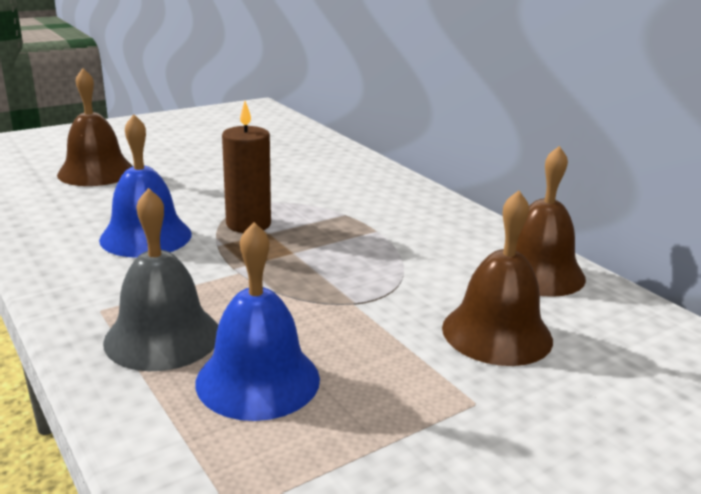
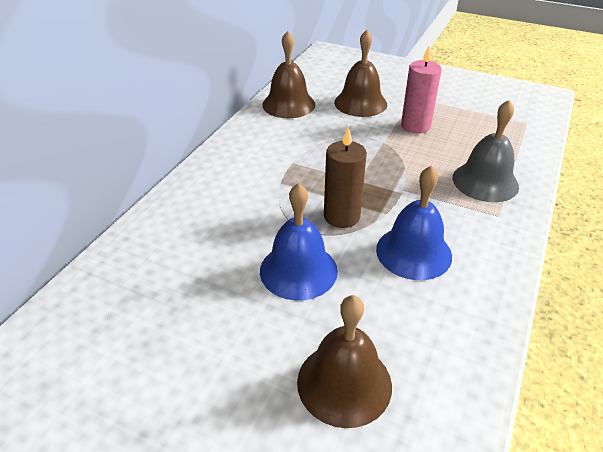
camera: 120 degrees left, 15 degrees up
(258, 379) = (470, 143): blue bell -> blue bell (298, 270)
(370, 352) = (415, 126): none -> pink candle

